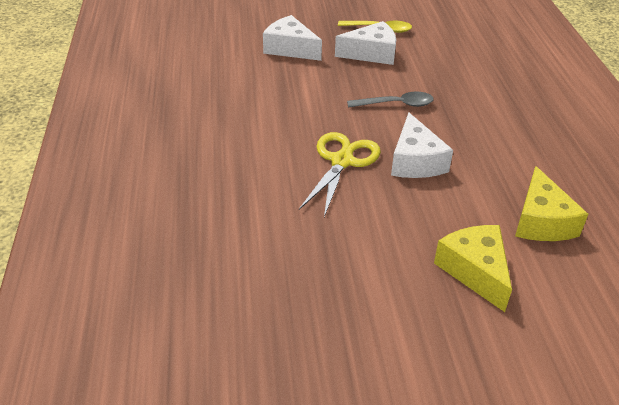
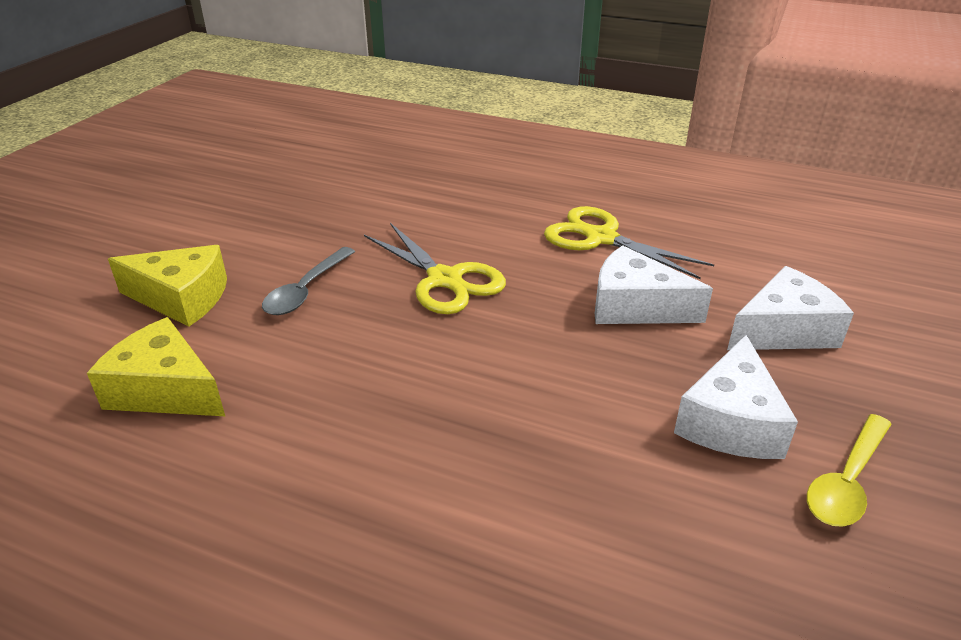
camera: 120 degrees right, 5 degrees down
(239, 116) = (600, 238): none -> yellow scissors
(396, 104) = (536, 378): grey spoon -> grey spoon (306, 290)
(415, 161) = (388, 336): white cheese -> white cheese (635, 306)

